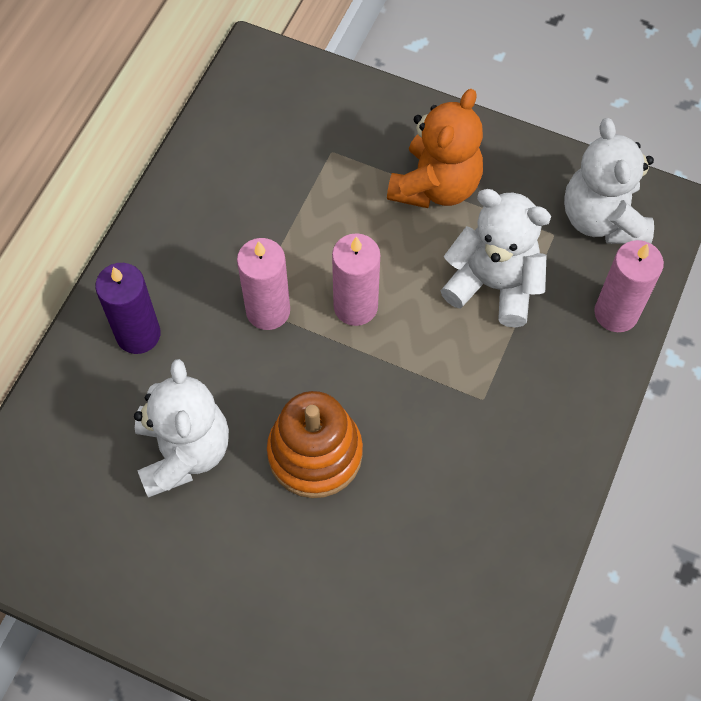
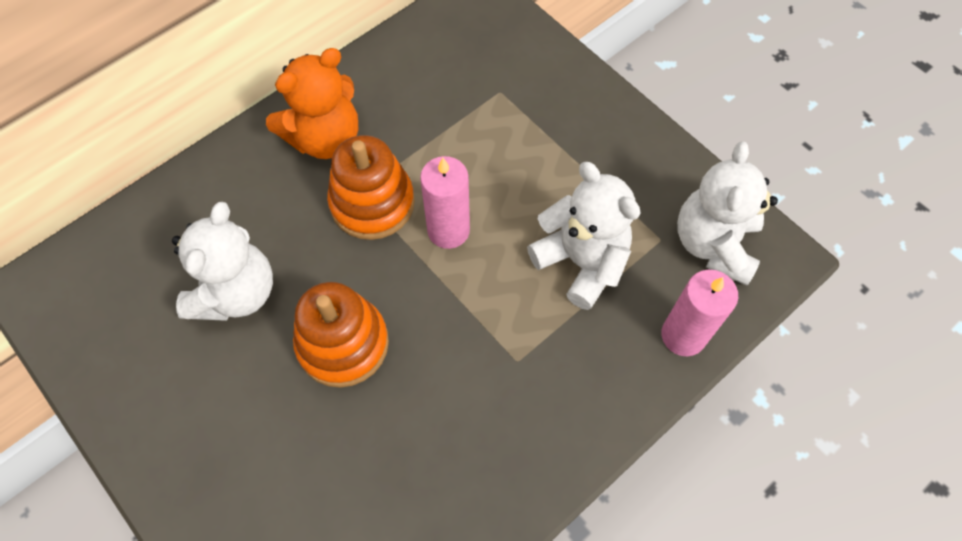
camera: 25 degrees right, 0 degrees up
(138, 334) = (256, 178): purple candle -> none
(268, 311) = (372, 203): pink candle -> orange stacking toy
(435, 186) = (574, 155): orange teddy bear -> orange teddy bear (325, 138)

